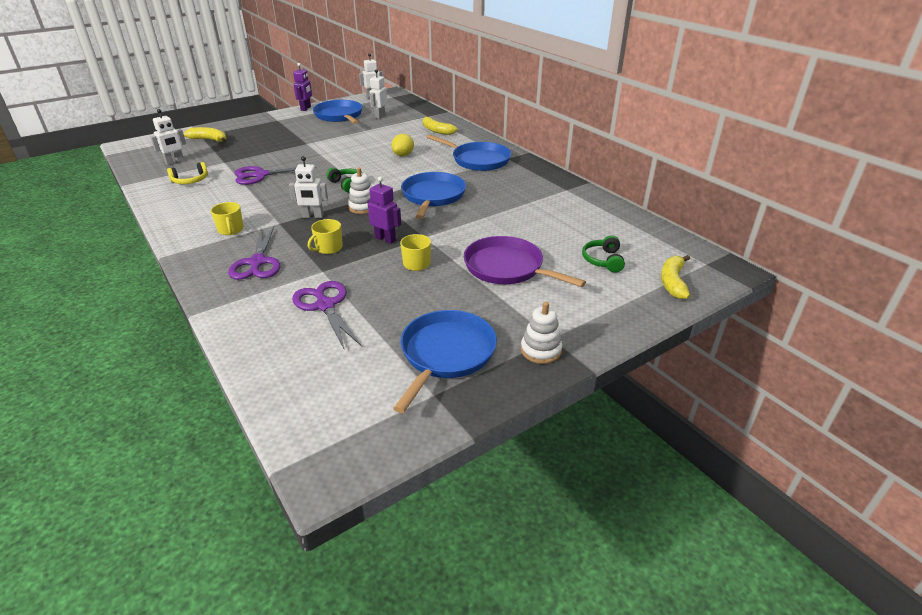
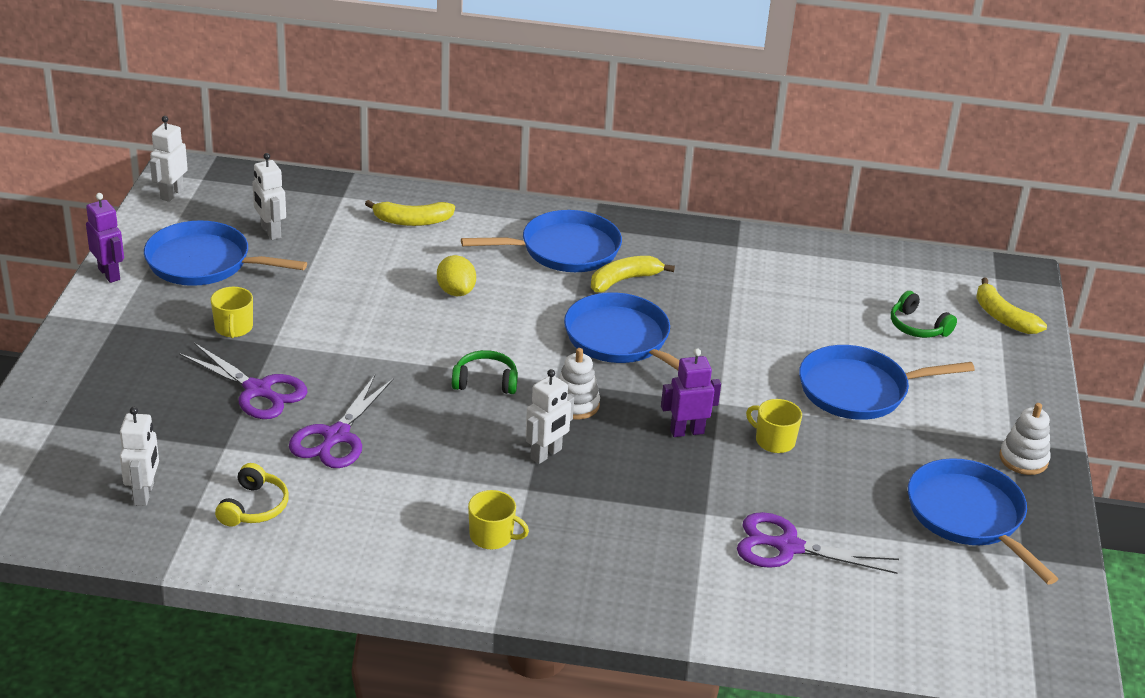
camera: 50 degrees left, 0 degrees up
(209, 140) = (93, 423): yellow banana -> yellow banana (624, 280)
(257, 262) = (619, 552): purple scissors -> purple scissors (258, 390)
(328, 248) = (653, 483): yellow mug -> yellow mug (233, 328)
(507, 268) = (858, 390): purple pan -> blue pan

